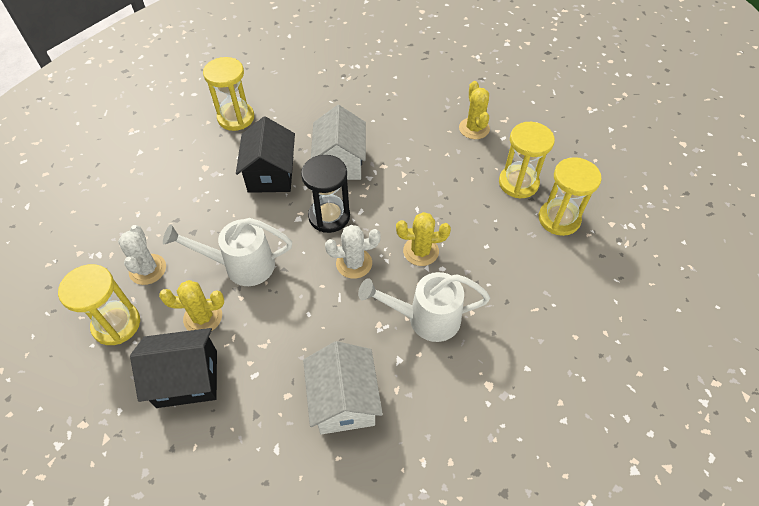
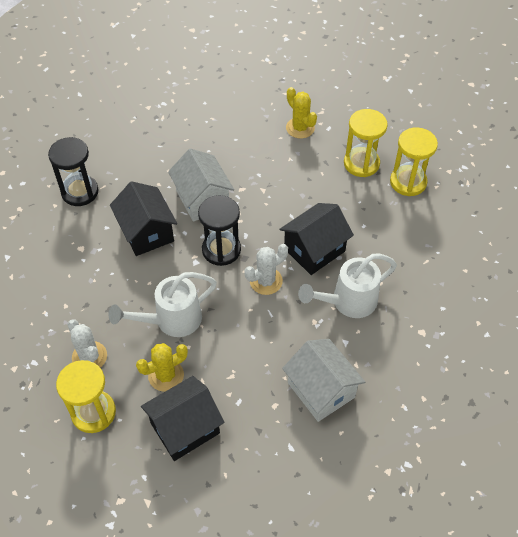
camera: 25 degrees left, 0 degrees up
(236, 118) = (80, 192): yellow hourglass -> black hourglass
(421, 251) = (314, 250): yellow cactus -> black house

